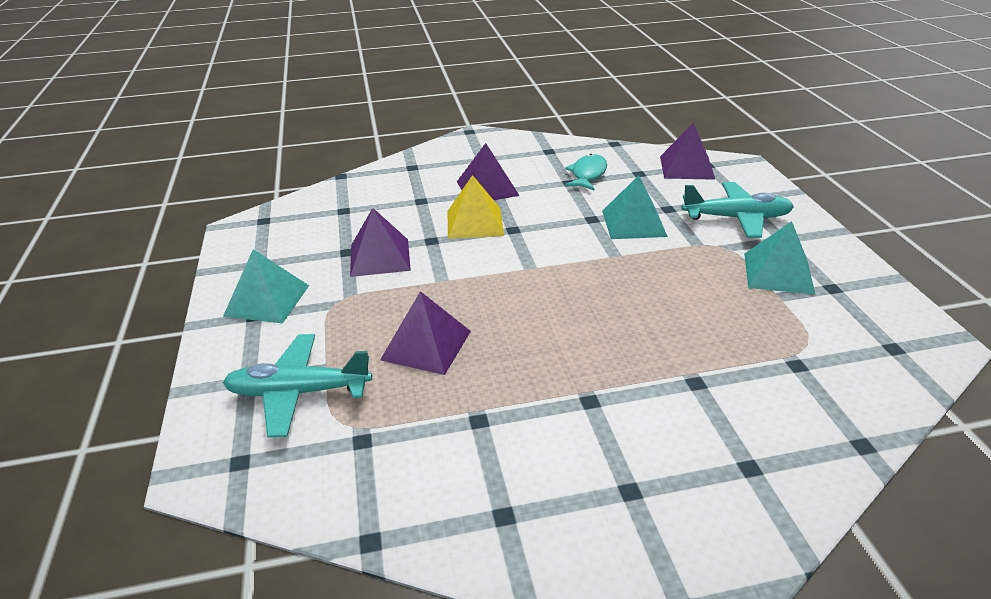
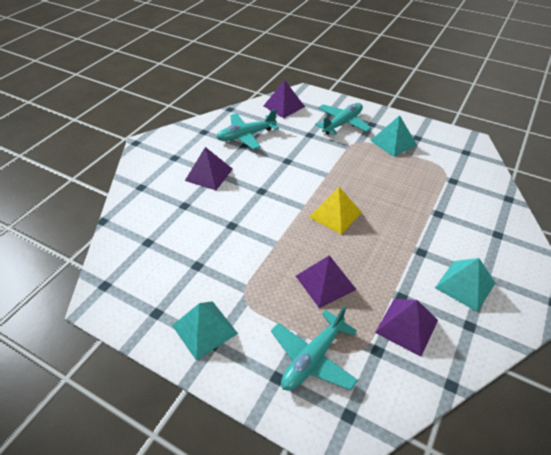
camera: 50 degrees left, 10 degrees up
(380, 257) = (222, 255): purple pyramid -> purple pyramid (406, 326)
(474, 223) = (236, 200): yellow pyramid -> yellow pyramid (335, 214)
(587, 174) = (246, 136): turquoise fish -> turquoise plane
(634, 223) = (308, 152): turquoise pyramid -> turquoise pyramid (465, 285)

